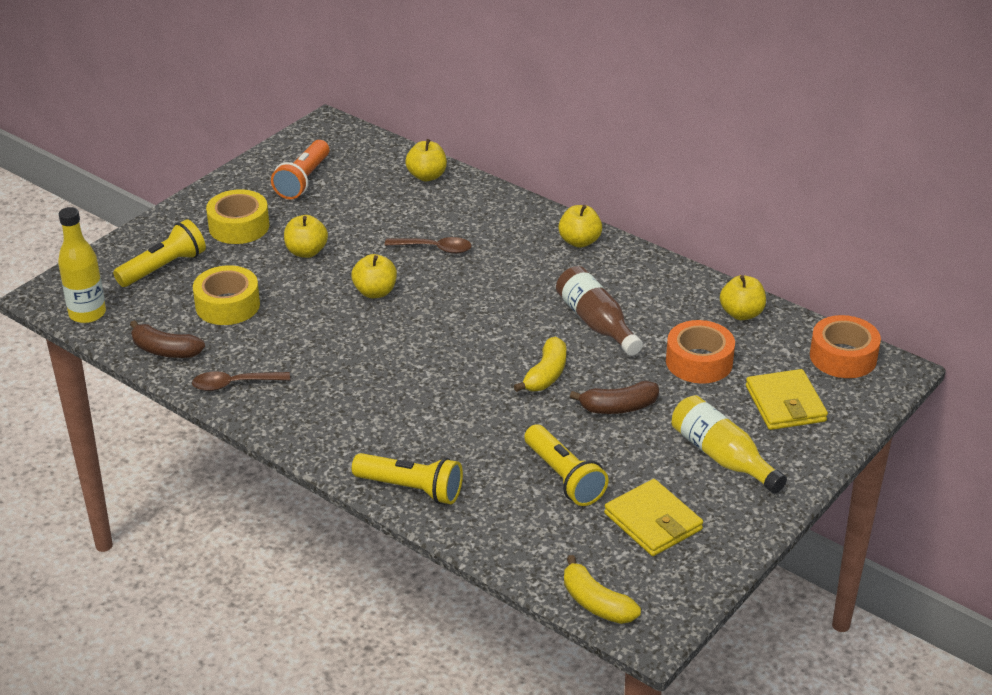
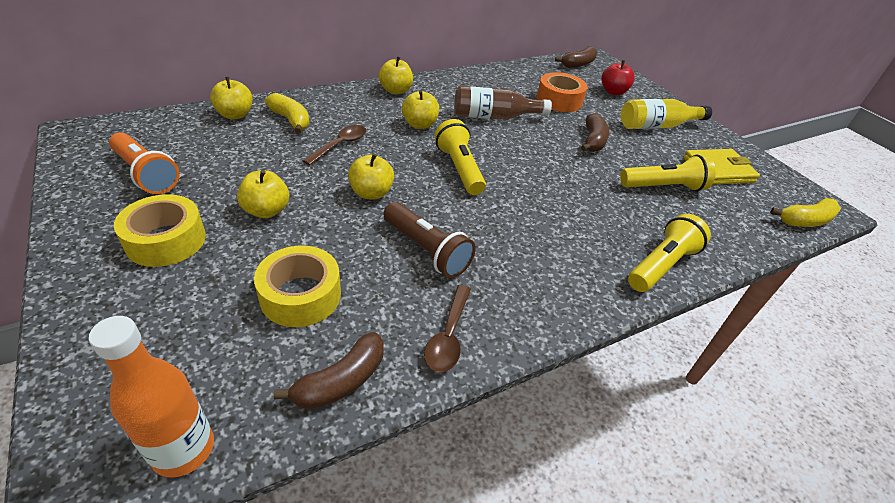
camera: 70 degrees left, 5 degrees up
(87, 314) = (183, 449): yellow bottle -> orange bottle
(163, 267) = (168, 328): yellow flashlight -> yellow flashlight (459, 168)
(322, 346) = (427, 250): none -> brown flashlight
(546, 375) = (541, 154): yellow banana -> yellow banana (291, 120)
(741, 314) = (519, 73): yellow apple -> yellow apple (419, 125)
(785, 404) = (613, 92): yellow wallet -> red apple
(843, 357) = (578, 64): orange tape -> brown banana

